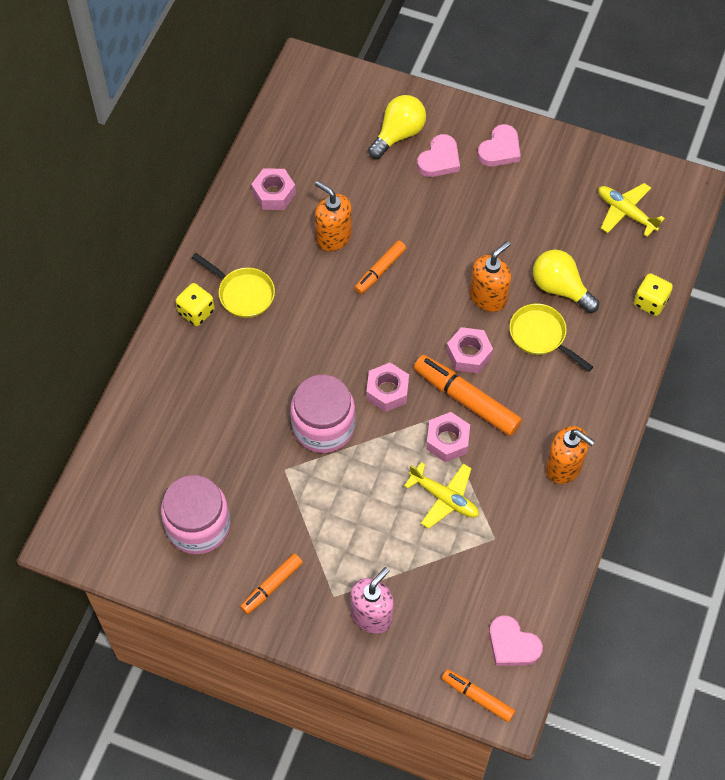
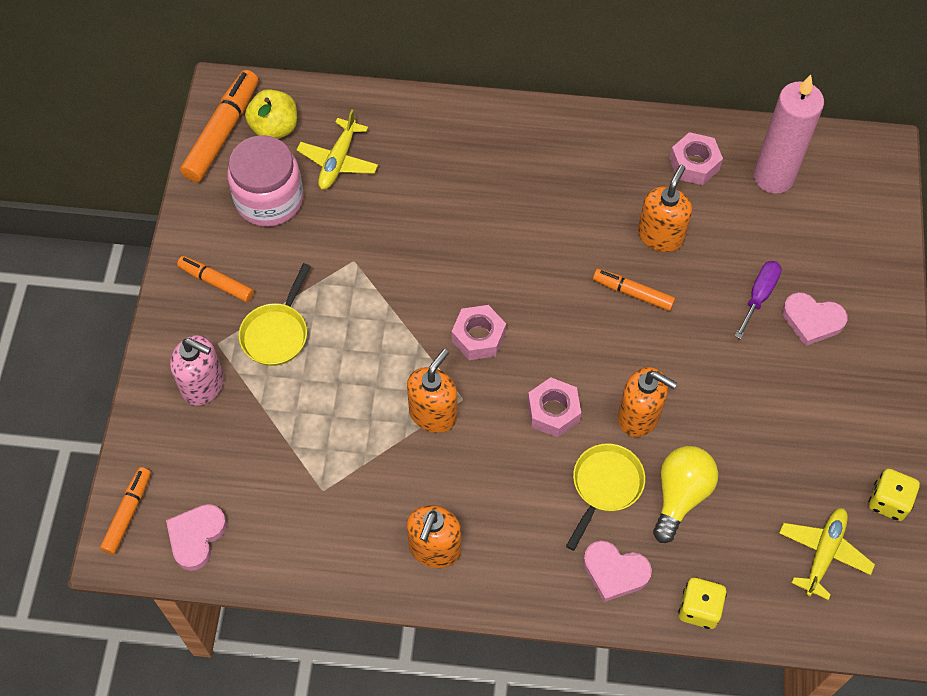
camera: 75 degrees right, 0 degrees up
(121, 506) = (274, 128): none -> yellow apple
(196, 312) = (517, 132): yellow dice -> yellow dice (888, 501)
(243, 293) = (555, 168): yellow pan -> yellow pan (276, 333)
(304, 144) = (773, 177): none -> pink candle
(323, 426) = (415, 284): pink jar -> none
(398, 134) = (829, 268): yellow light bulb -> none
(408, 187) = (759, 296): none -> purple screwdriver
(444, 498) = (360, 426): yellow plane -> yellow plane (338, 161)
(447, 441) = (433, 413): pink nut -> orange soap dispenser
(466, 399) = (492, 422): orange marker -> orange marker (222, 132)
(500, 149) = (856, 384): pink heart -> pink heart (614, 572)

